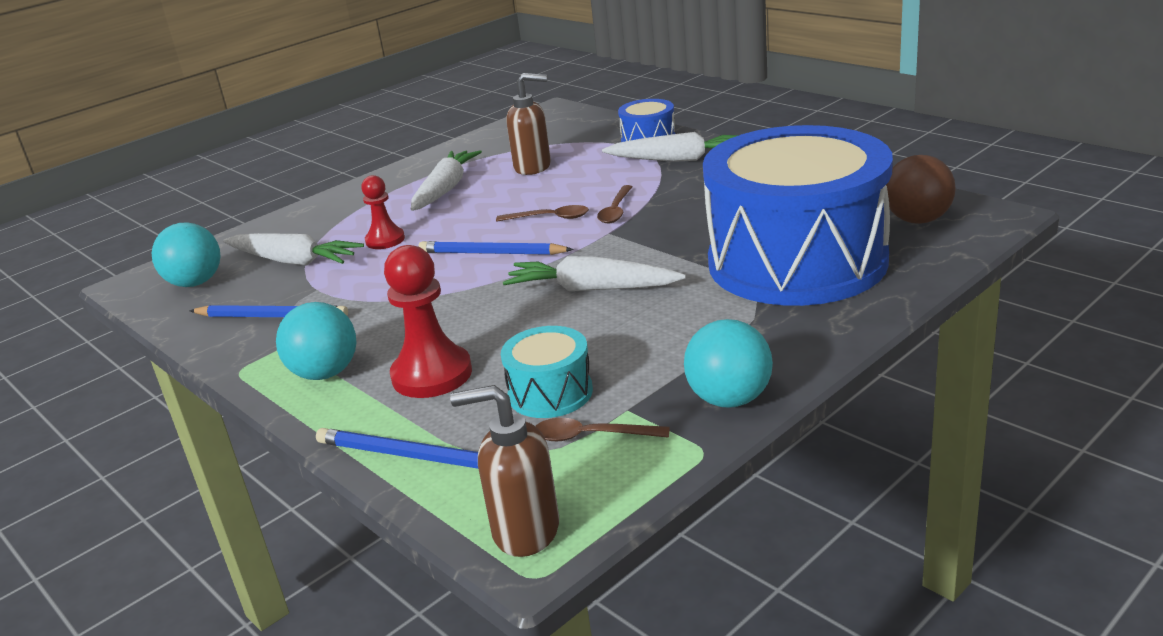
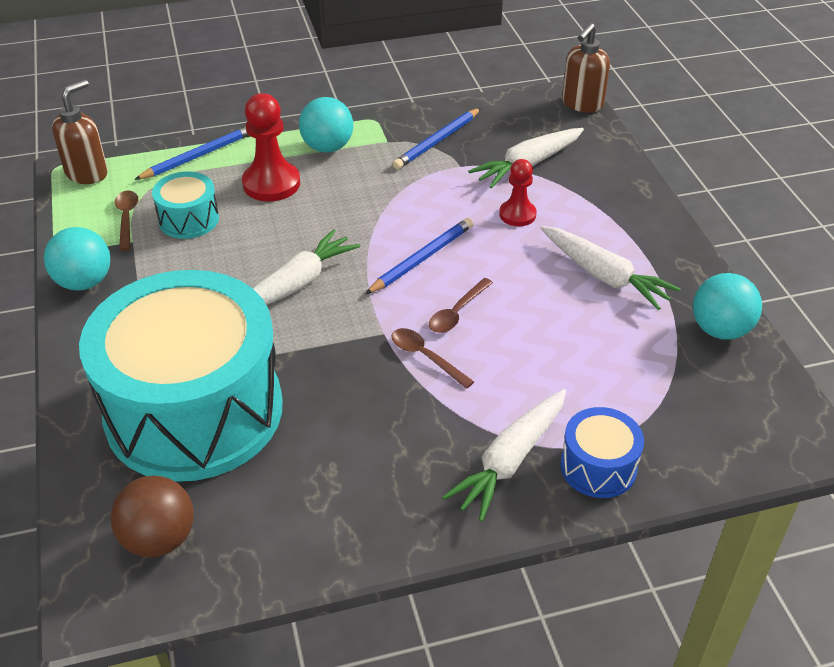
camera: 115 degrees right, 15 degrees up
(195, 283) = (538, 120): turquoise ball -> turquoise ball (720, 330)
(533, 167) = (605, 349): brown soap dispenser -> brown soap dispenser (582, 104)
(591, 436) = (127, 218): brown spoon -> brown spoon turned 45 degrees counterclockwise
(797, 261) = (194, 410): blue drum -> turquoise drum

